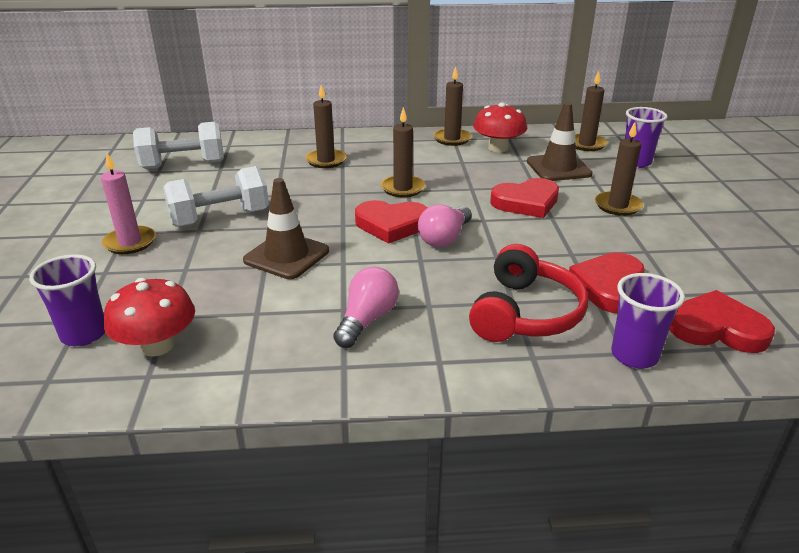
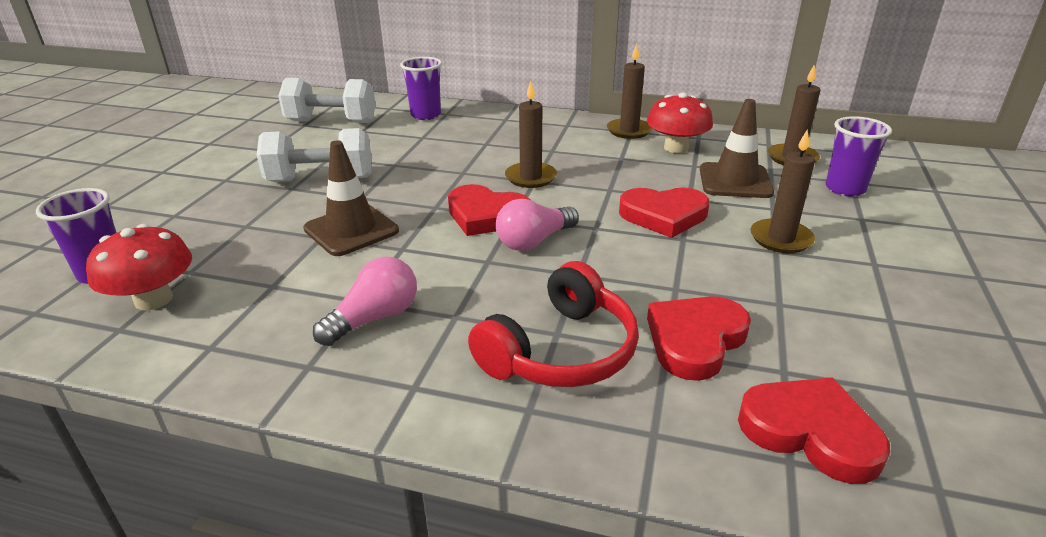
camera: 20 degrees right, 0 degrees up
(130, 242) = (220, 190): pink candle -> none
(326, 160) = (472, 136): brown candle -> none
(634, 355) = (663, 441): purple cup -> purple cup (426, 115)

